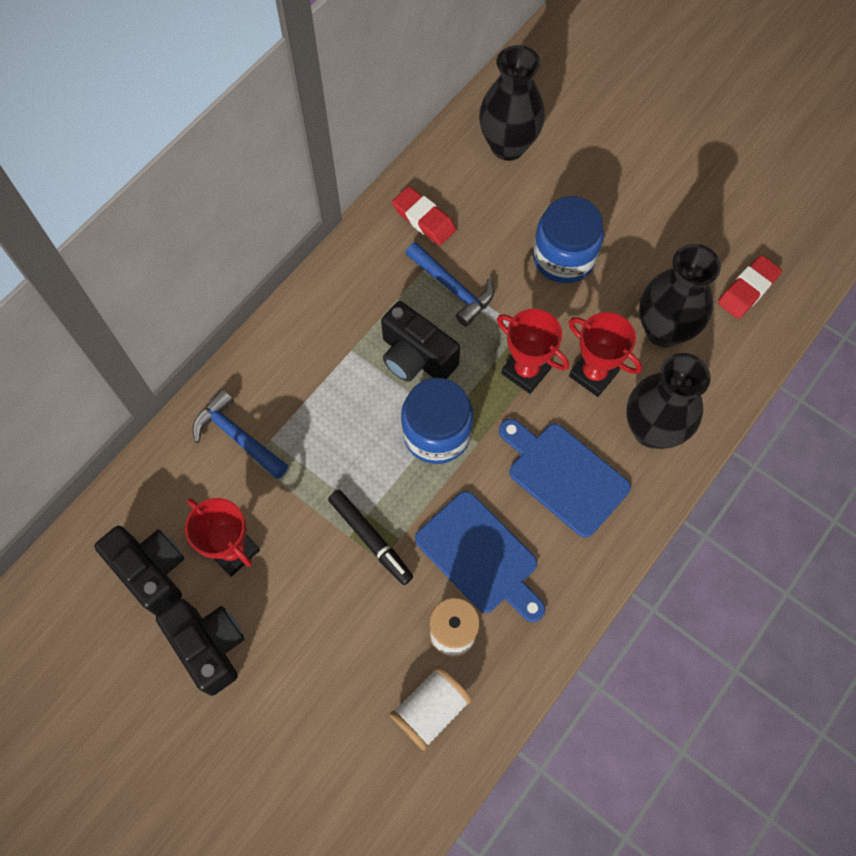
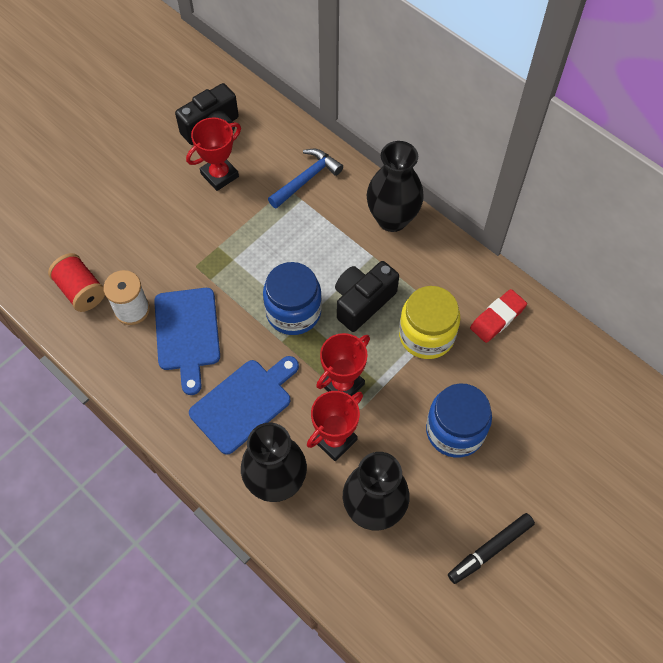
camera: 95 degrees right, 5 degrees down
(209, 646) = (154, 161): black camera -> none
(370, 539) = (213, 260): black marker -> black marker (490, 549)
(431, 709) = (81, 291): white spool -> red spool
(453, 288) = (426, 335): blue hammer -> yellow jar
(480, 556) = (187, 333): blue cutting board -> blue cutting board turned 60 degrees counterclockwise
(508, 146) = (579, 396): black vase -> black vase (392, 219)
(747, 289) = (413, 599): red eraser -> none

